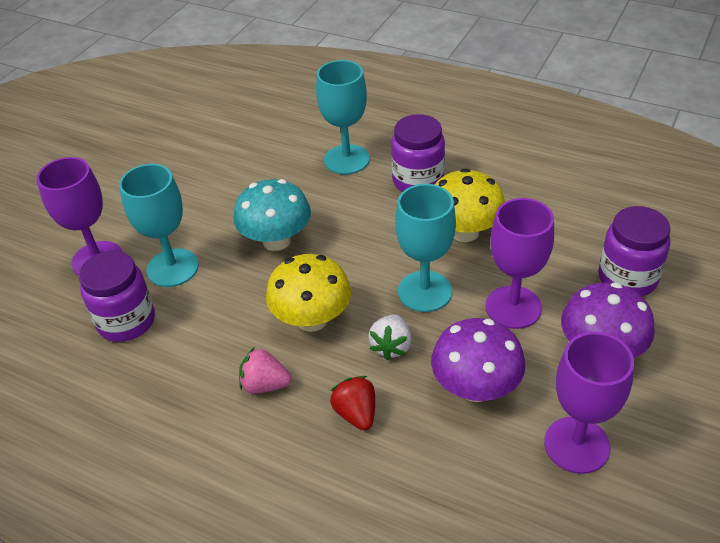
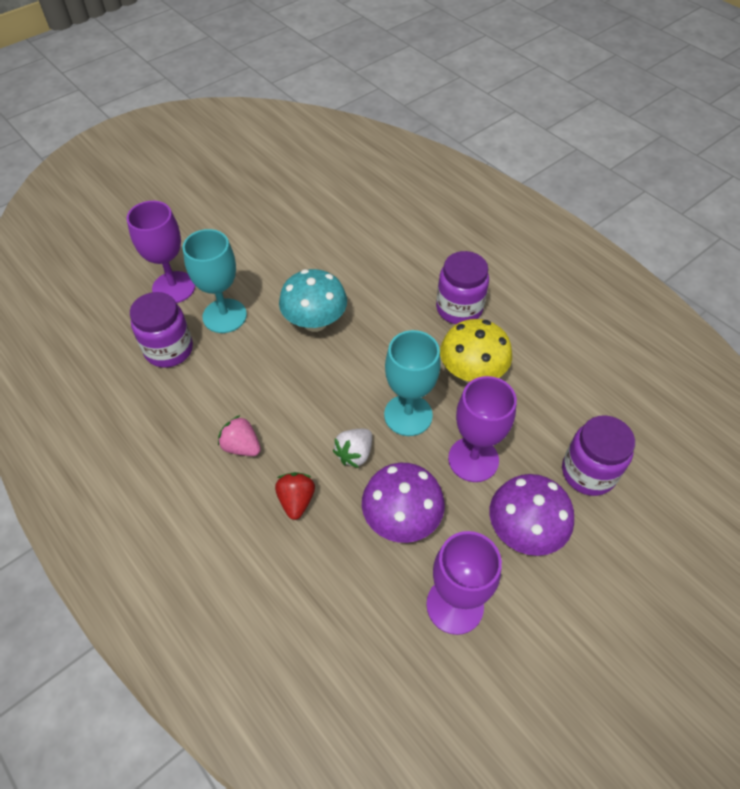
camera: 20 degrees right, 10 degrees up
(312, 319) = (306, 404): yellow mushroom -> none
(346, 159) = (410, 266): turquoise goblet -> none

